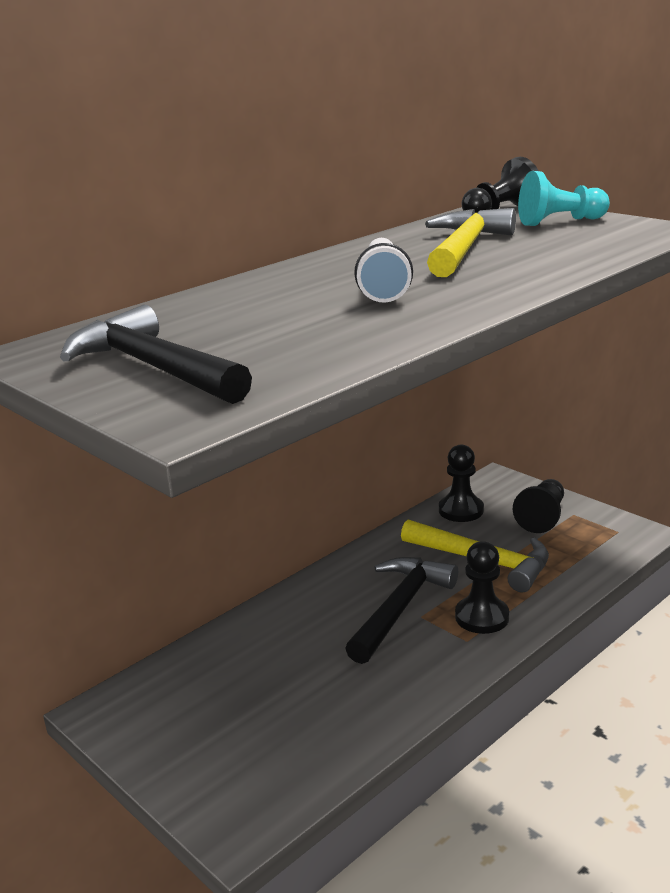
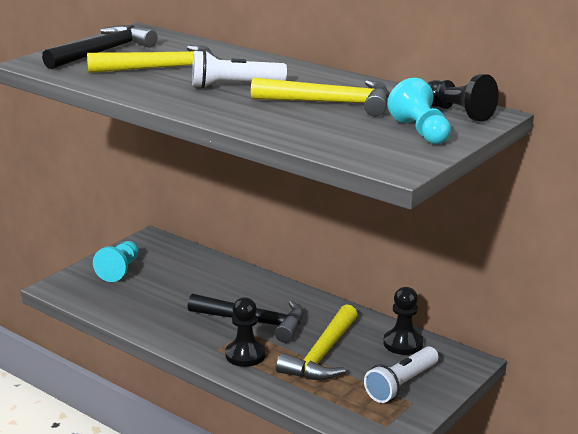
camera: 80 degrees right, 0 degrees up
(204, 745) = (119, 270): none -> turquoise pawn
(282, 325) = (162, 68): none -> yellow hammer
(542, 517) = (401, 384): black pawn -> white flashlight

